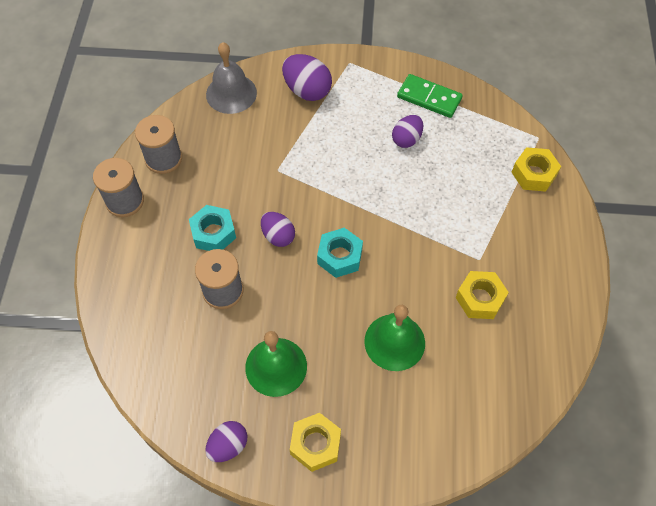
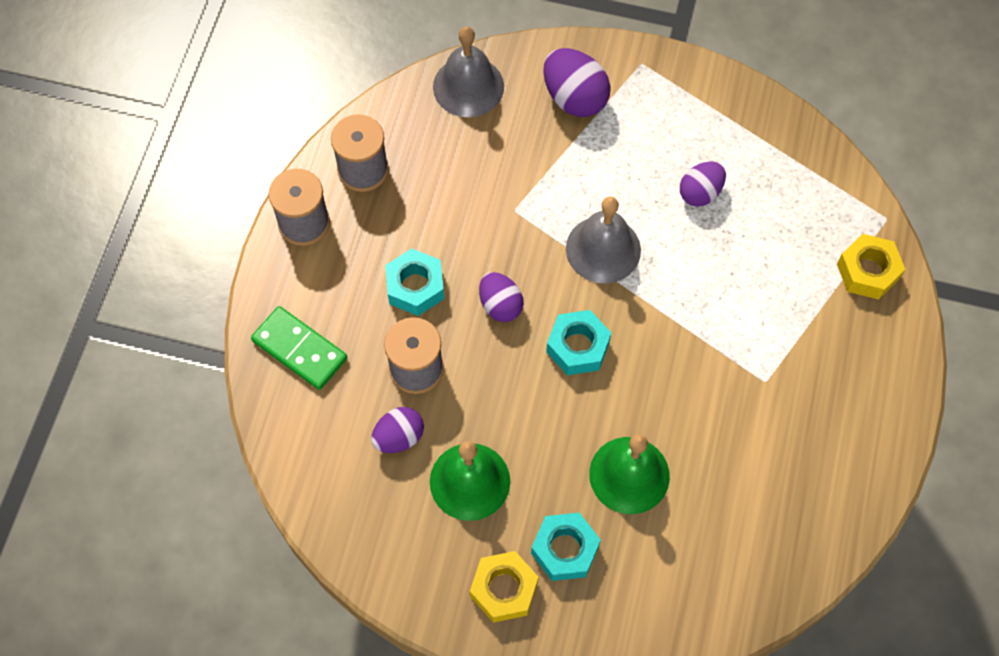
camera: 10 degrees right, 5 degrees up
(228, 446) = (394, 572): purple egg -> purple egg (399, 437)
(345, 186) = (603, 249): none -> grey bell
(356, 406) = (564, 550): none -> turquoise nut
(429, 98) = (744, 135): green domino -> green domino (300, 349)
(480, 298) = (754, 435): yellow nut -> none

